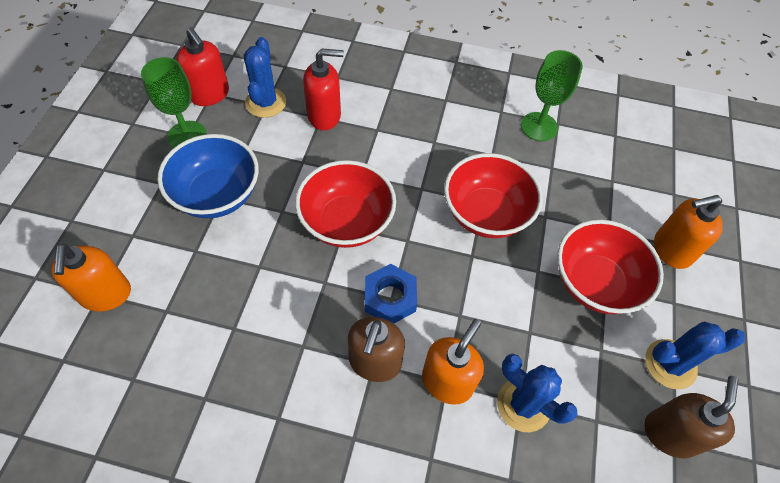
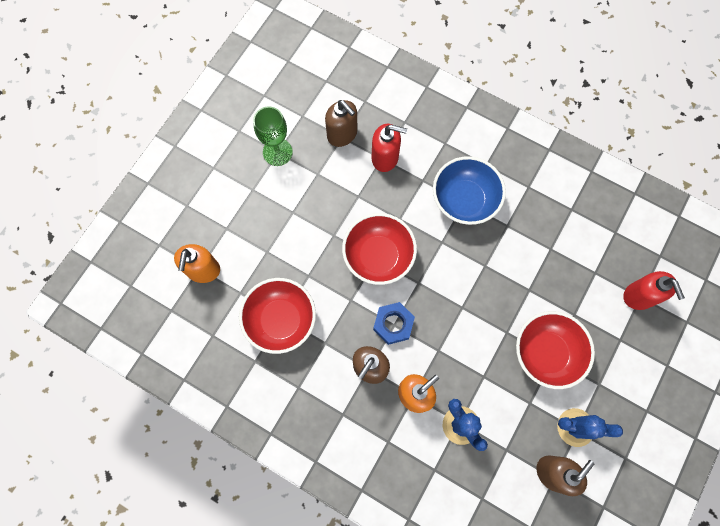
camera: 20 degrees right, 15 degrees up
(210, 94) = (301, 116): red soap dispenser -> red soap dispenser (639, 296)
(217, 195) = (290, 210): blue bowl -> blue bowl (464, 200)
(265, 102) = (342, 134): blue cactus -> brown soap dispenser
(486, 214) = (484, 276): red bowl -> red bowl (281, 320)
(539, 126) = (554, 209): green goblet -> none
(671, 250) = (616, 343): orange soap dispenser -> none

